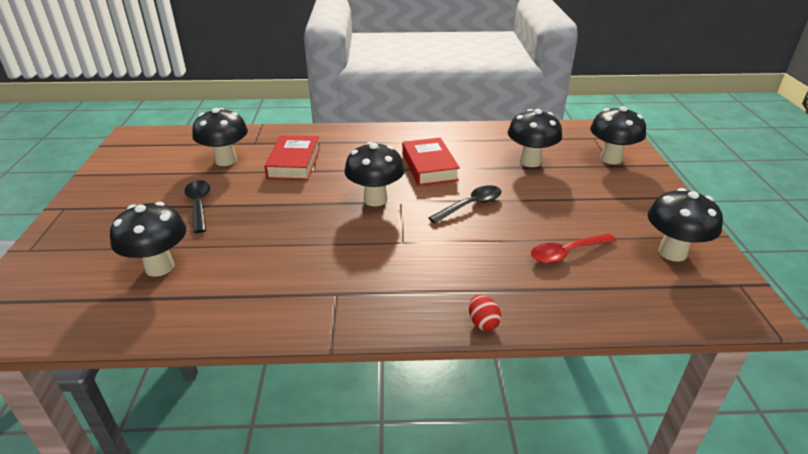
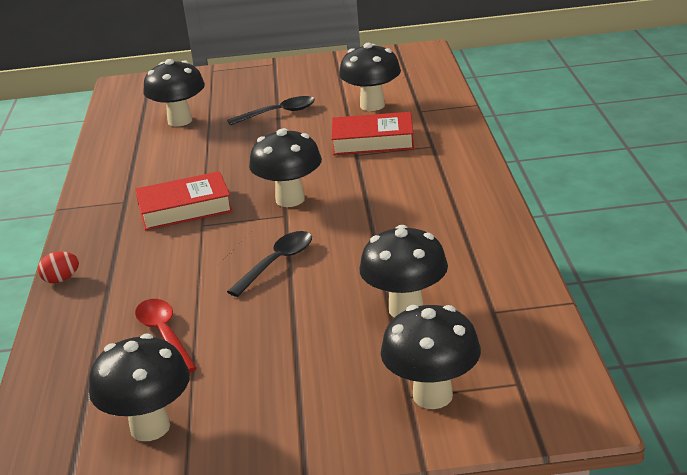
camera: 90 degrees right, 5 degrees down
(429, 167) = (376, 226): red book -> red book (184, 208)
(471, 205) = (277, 263): black spoon -> black spoon turned 105 degrees counterclockwise

